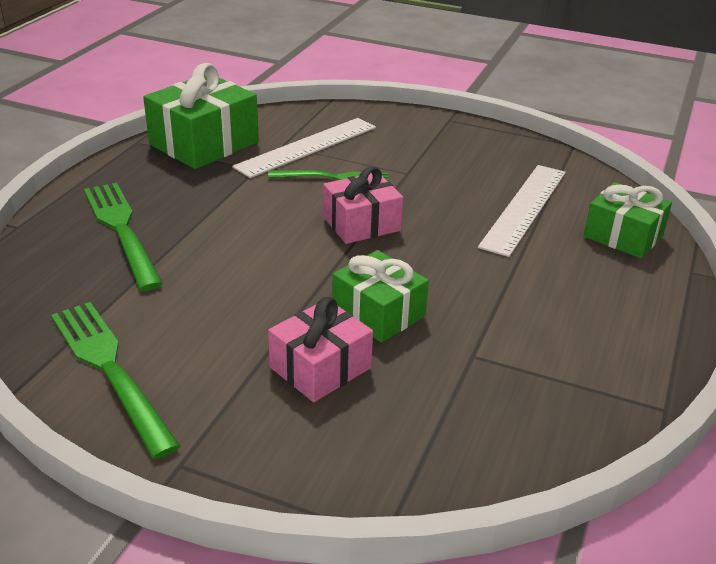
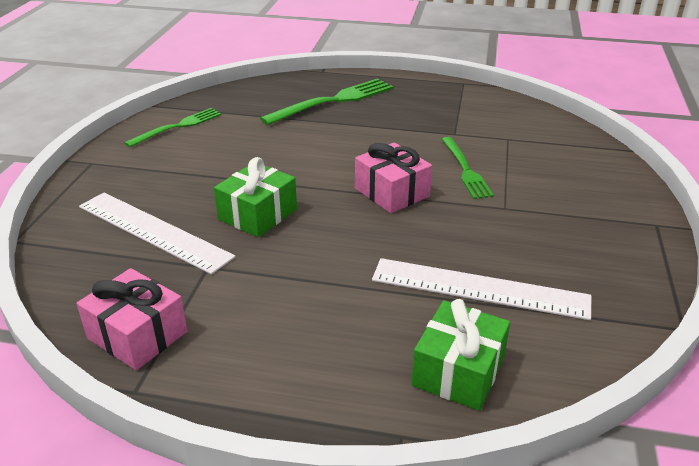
camera: 80 degrees right, 0 degrees up
(109, 369) = (178, 126): green fork -> green fork, size x0.66
(204, 143) = (481, 106): green gift -> none
(307, 147) = (514, 150): white ruler -> white ruler (153, 231)
(320, 367) = (185, 197): pink gift -> pink gift (137, 335)

